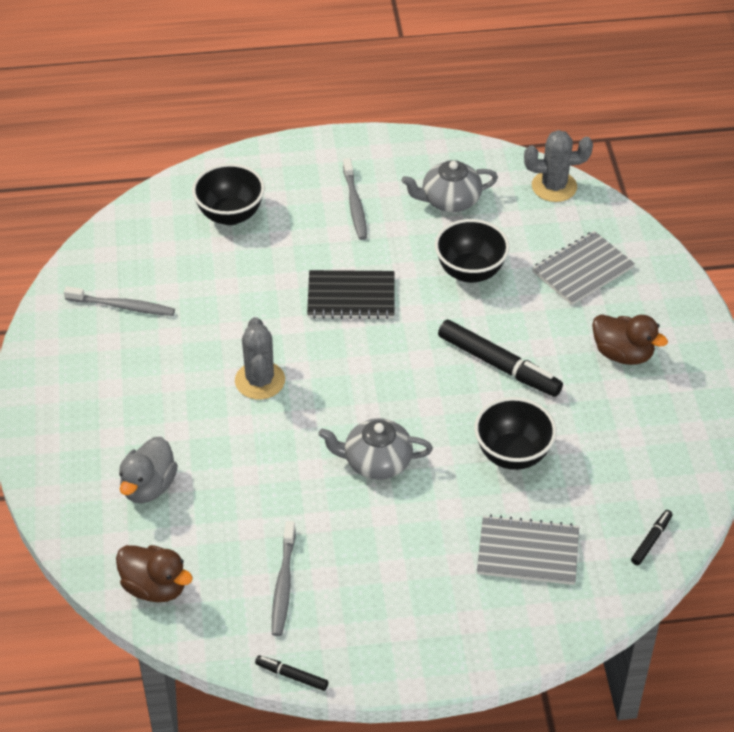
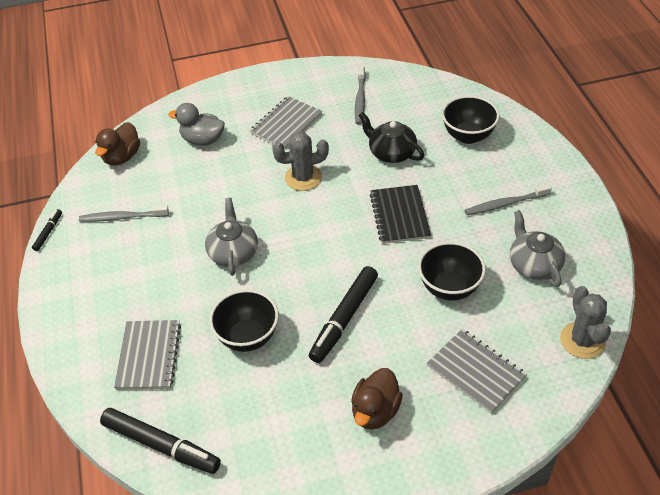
camera: 85 degrees right, 0 degrees up
(147, 389) = (286, 124): none -> grey notebook
(238, 289) = (391, 152): none -> black teapot
(651, 540) = (161, 445): black marker -> black marker, size x2.08

